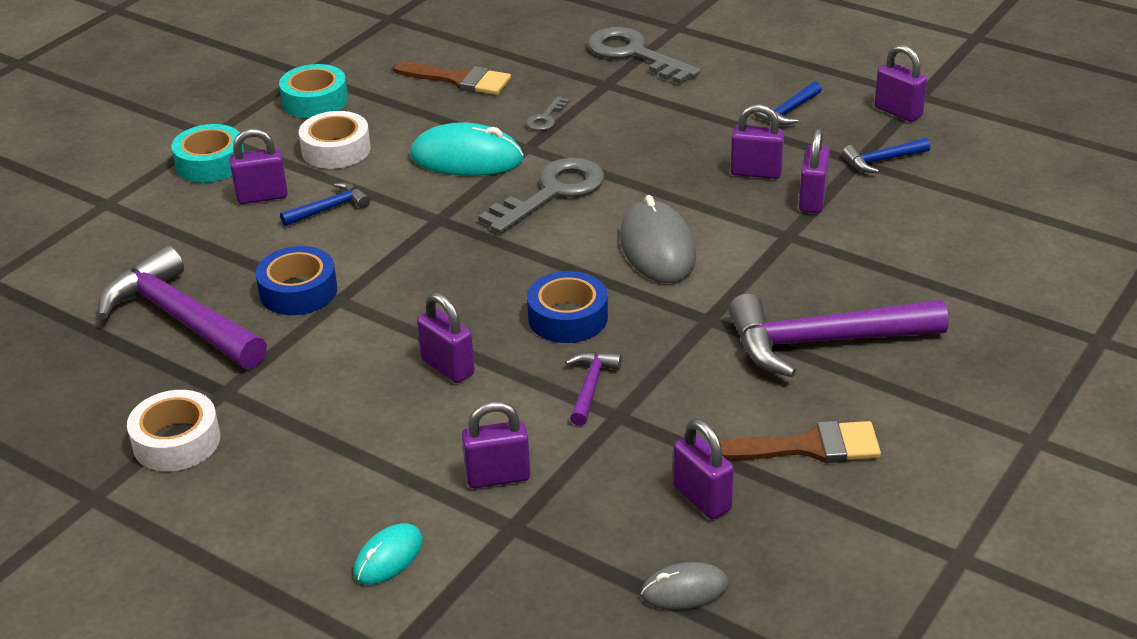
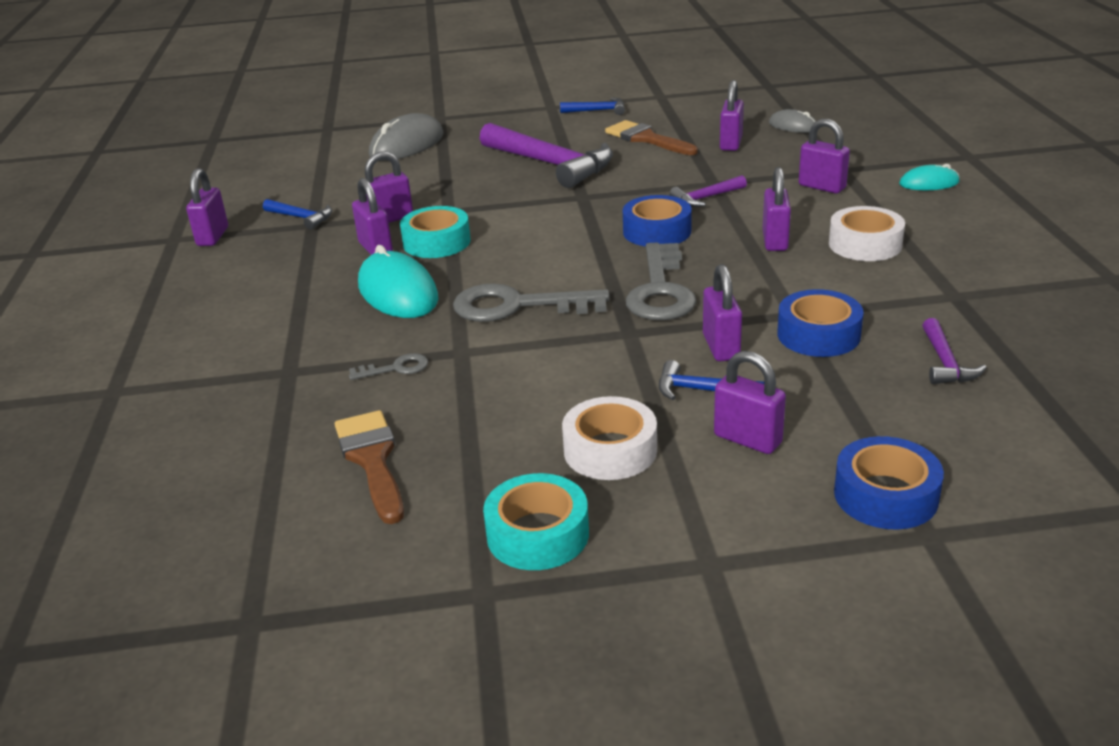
camera: 130 degrees left, 5 degrees down
(147, 209) = (885, 495): none -> blue tape
(176, 441) = (1020, 282): white tape -> white tape (865, 244)
(180, 318) = (945, 363): purple hammer -> purple hammer, size x0.47
(210, 163) = (755, 517): turquoise tape -> turquoise tape (436, 242)
(357, 243) = (721, 347): none -> purple padlock
(466, 158) = (520, 370): turquoise mouse -> turquoise mouse (398, 292)
(634, 54) = (205, 385): grey key -> grey key (660, 290)
(657, 248) = (530, 239): grey mouse -> grey mouse (407, 145)
(788, 111) = (256, 273): blue hammer -> blue hammer (598, 111)

